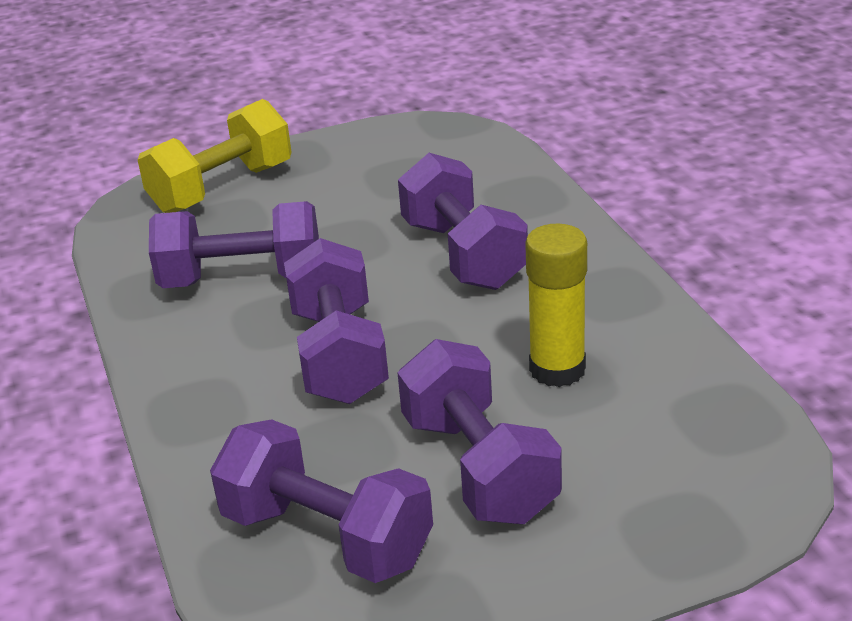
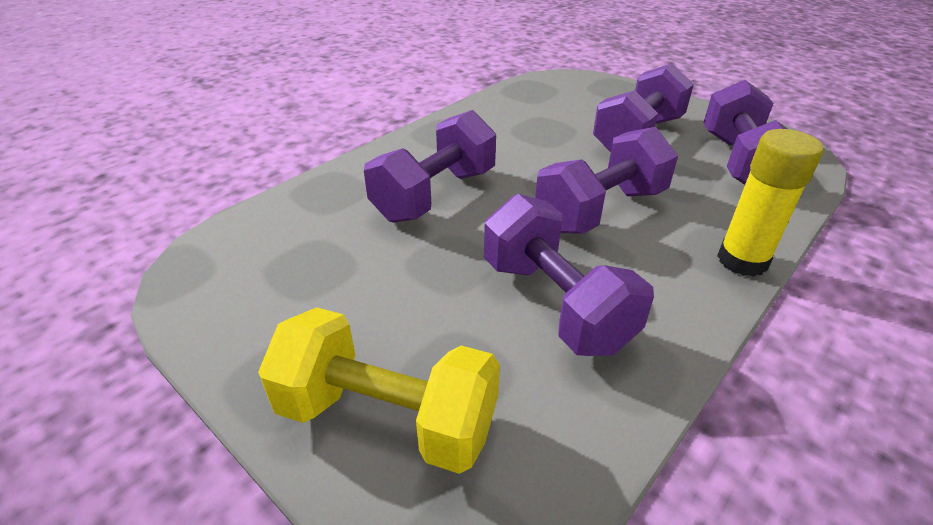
camera: 120 degrees left, 5 degrees up
(557, 369) = (536, 133): yellow glue stick -> yellow glue stick (742, 260)

